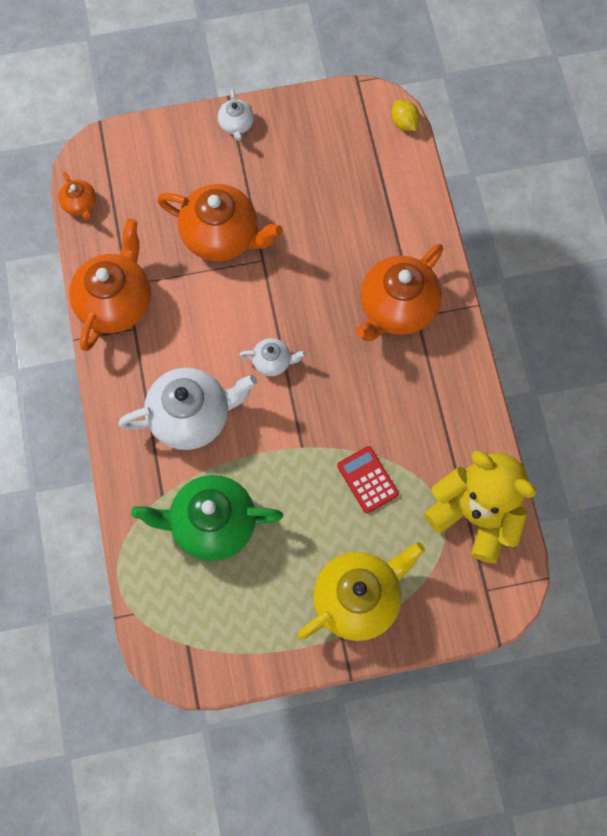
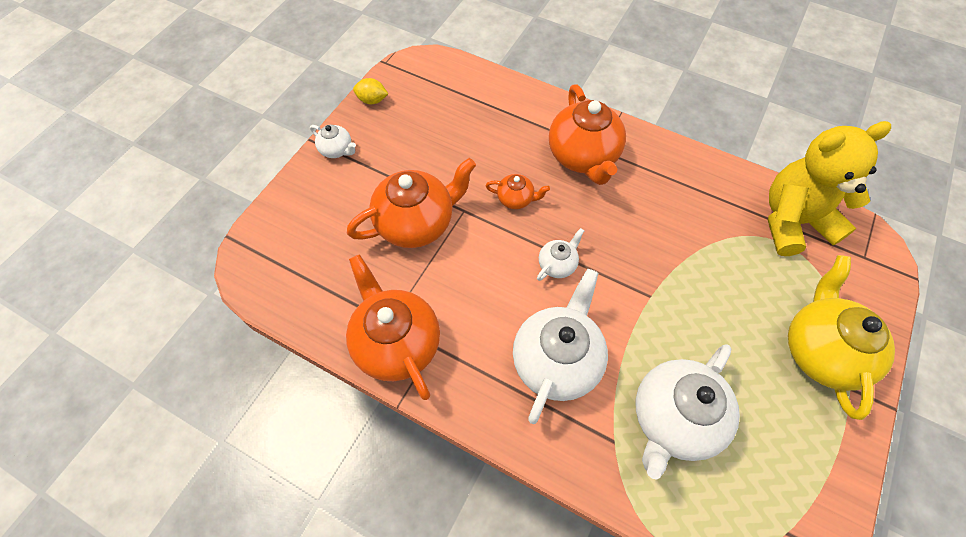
camera: 50 degrees left, 10 degrees down
(80, 204) = (280, 304): orange teapot -> orange teapot (516, 199)
(212, 524) = (673, 418): green teapot -> white teapot
(367, 480) = (714, 271): red calculator -> none
(404, 123) = (444, 60): yellow lemon -> yellow lemon (372, 100)

